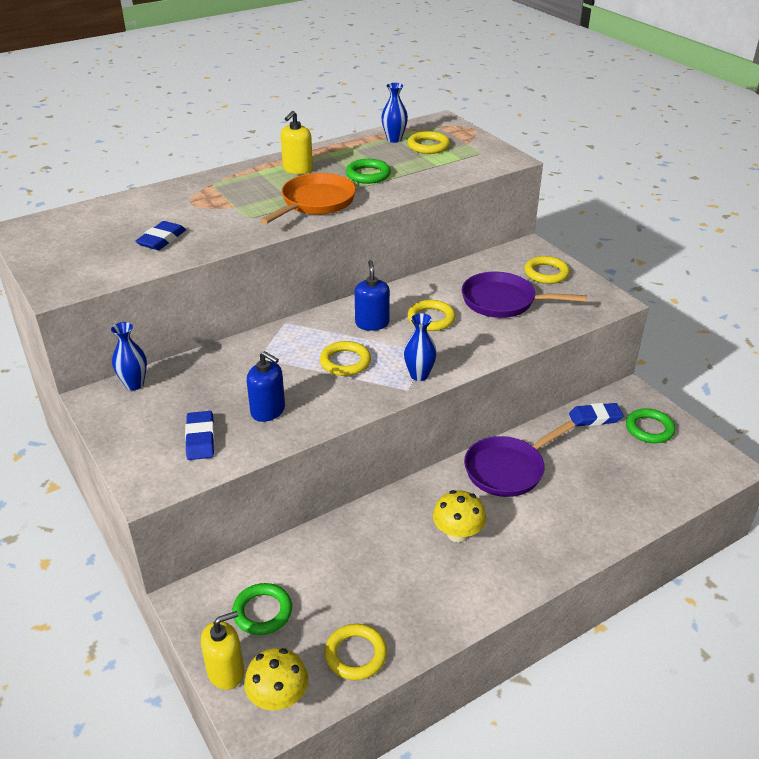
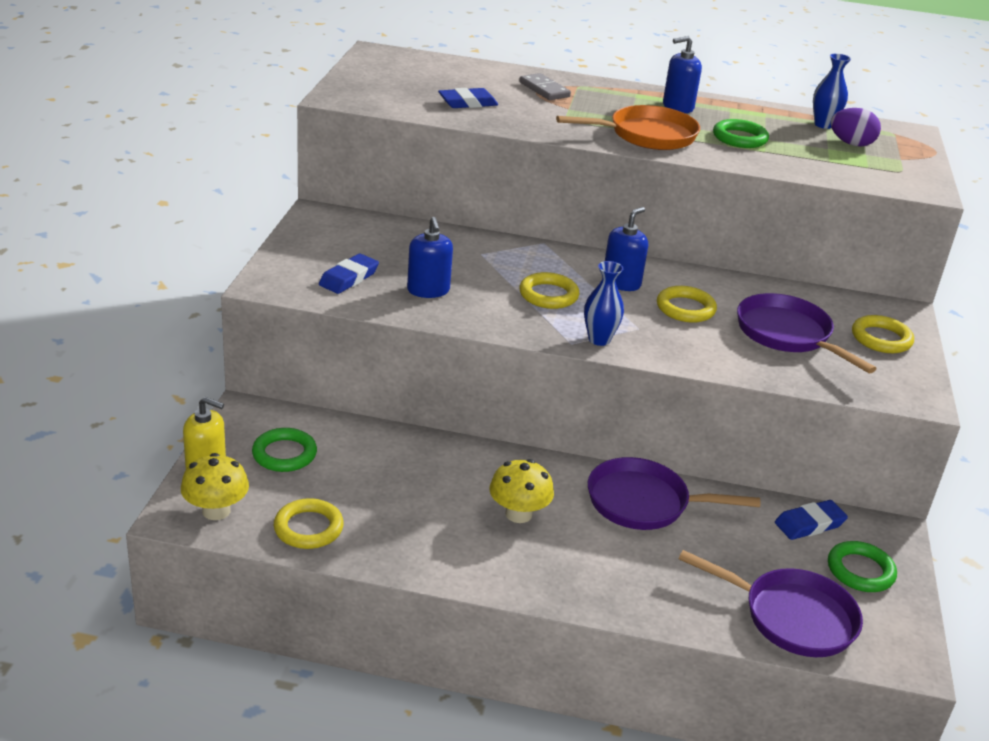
camera: 40 degrees right, 5 degrees down
(134, 384) = (358, 220): blue vase -> none
(195, 199) = (544, 90): none -> grey domino
(297, 169) = (677, 107): yellow soap dispenser -> blue soap dispenser
(428, 146) = (851, 144): yellow ring -> purple egg
(595, 418) = (809, 524): blue eraser -> blue eraser turned 60 degrees counterclockwise
(659, 484) = (792, 617): none -> purple pan

